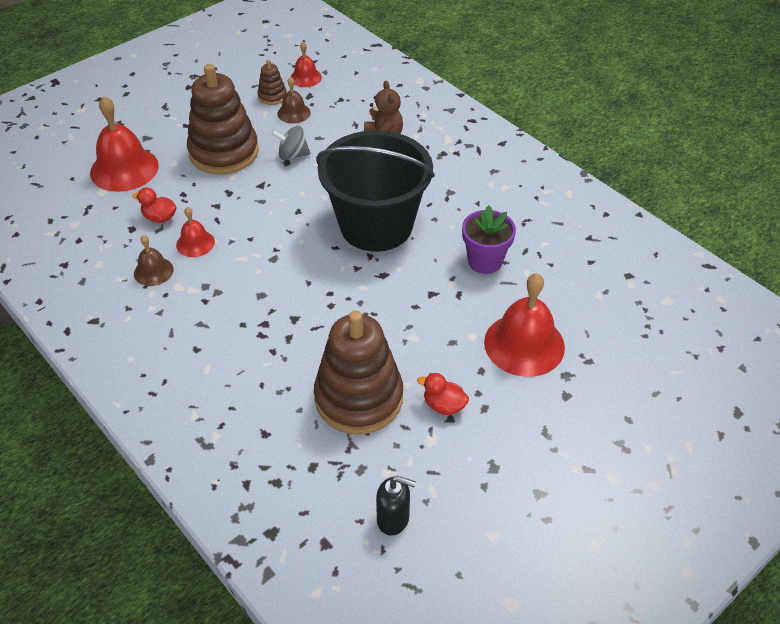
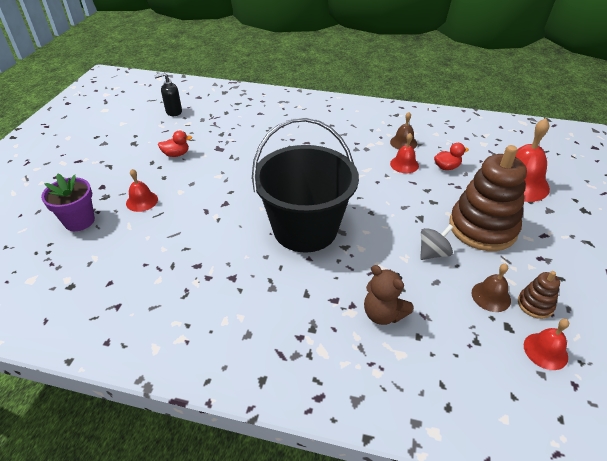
camera: 145 degrees right, 5 degrees down
(359, 398) = (226, 140): brown stacking toy -> none
(485, 261) = (201, 241): purple flower pot -> purple flower pot (79, 221)
(524, 344) = (142, 201): red bell -> red bell, size x0.52

